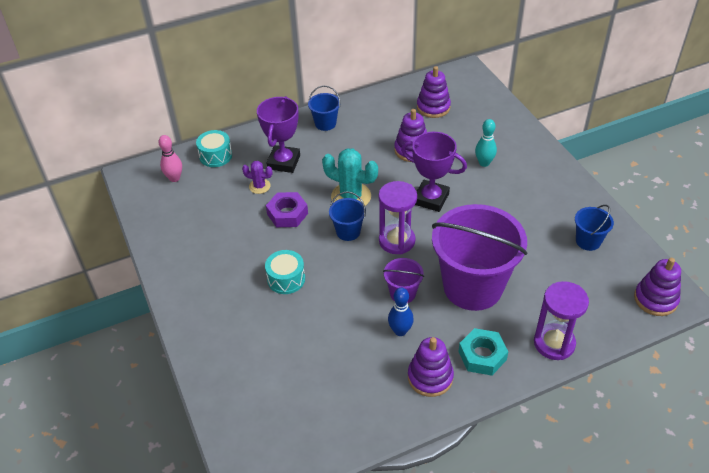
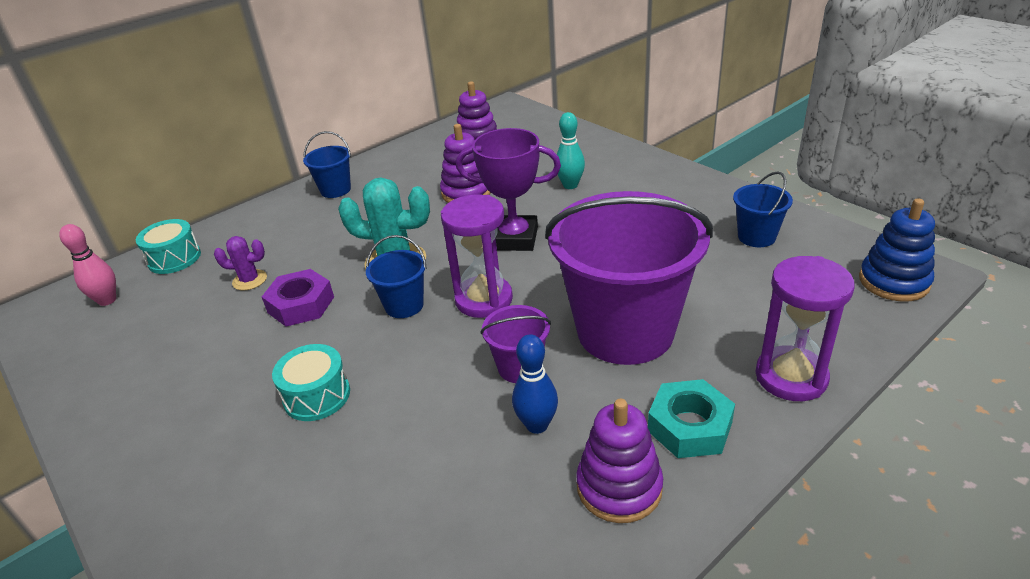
camera: 15 degrees left, 10 degrees down
(284, 162) = (283, 244): purple trophy -> none
(655, 299) = (894, 281): purple stacking toy -> blue stacking toy

